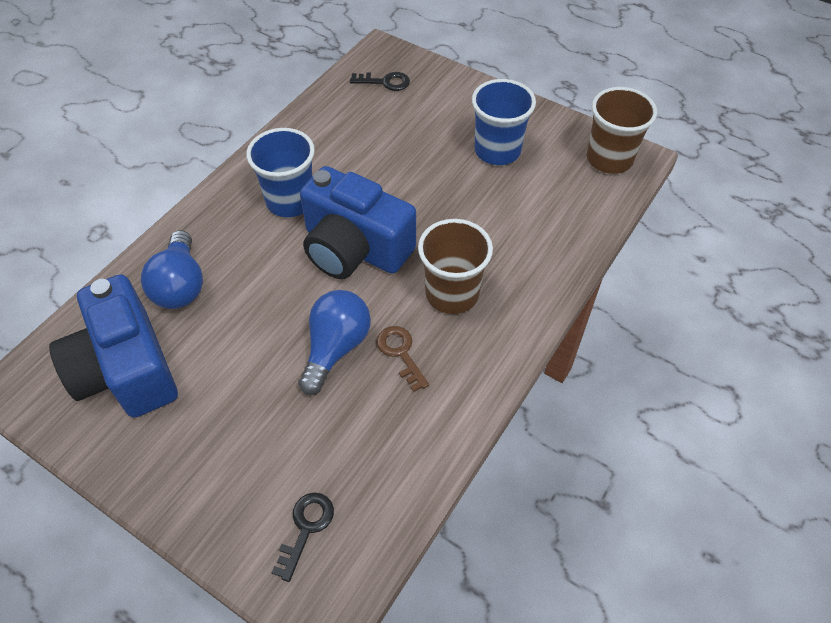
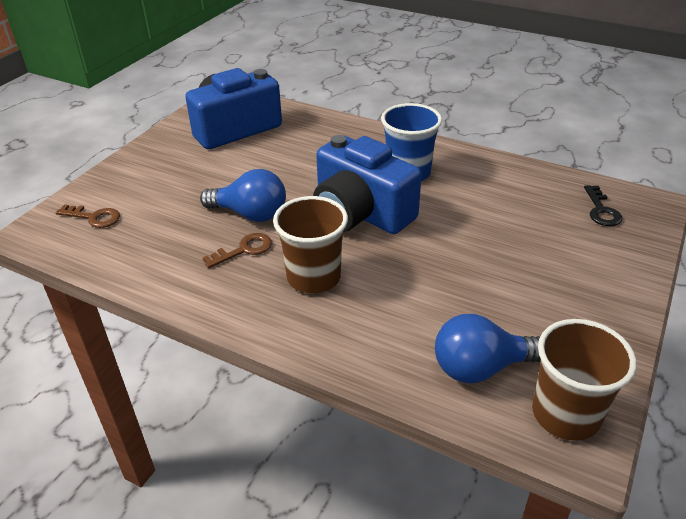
camera: 85 degrees right, 15 degrees down
(180, 285) = (308, 136): blue light bulb -> blue light bulb (481, 367)
(306, 528) = (94, 217): black key -> brown key
(354, 248) = (360, 213): blue camera -> blue camera turned 75 degrees counterclockwise
(497, 151) = (531, 302): blue cup -> none

